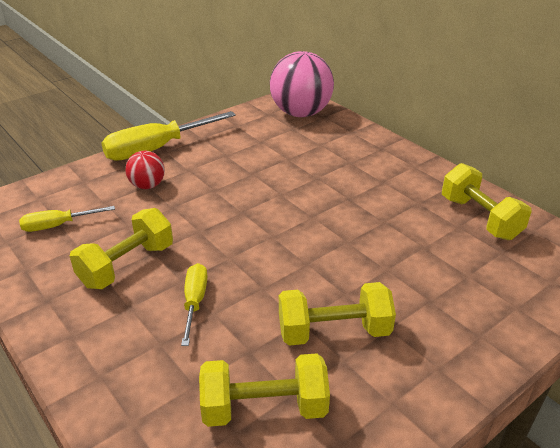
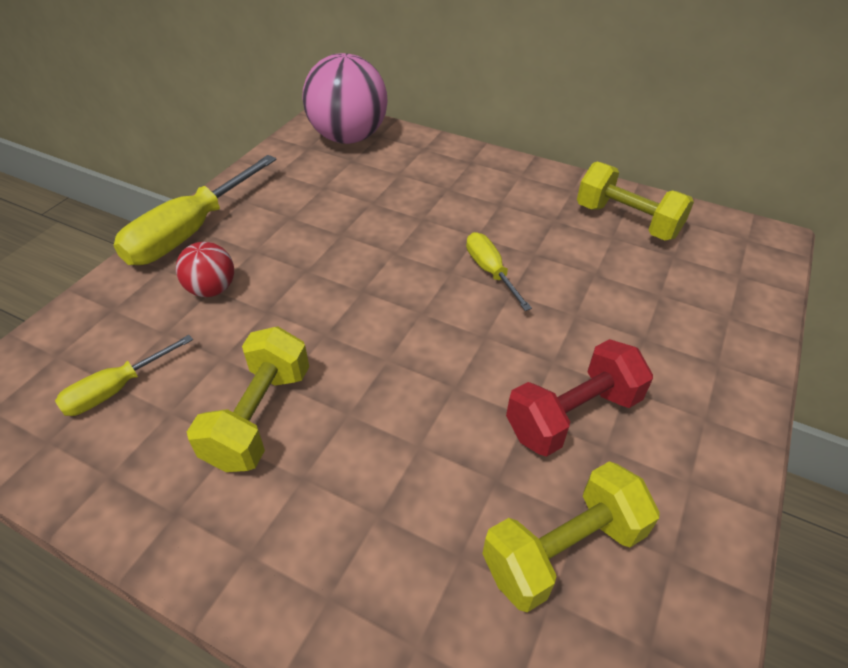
camera: 25 degrees left, 10 degrees up
(194, 302) = (384, 437): yellow screwdriver -> yellow screwdriver (490, 271)
(334, 332) = (572, 415): yellow dumbbell -> red dumbbell

